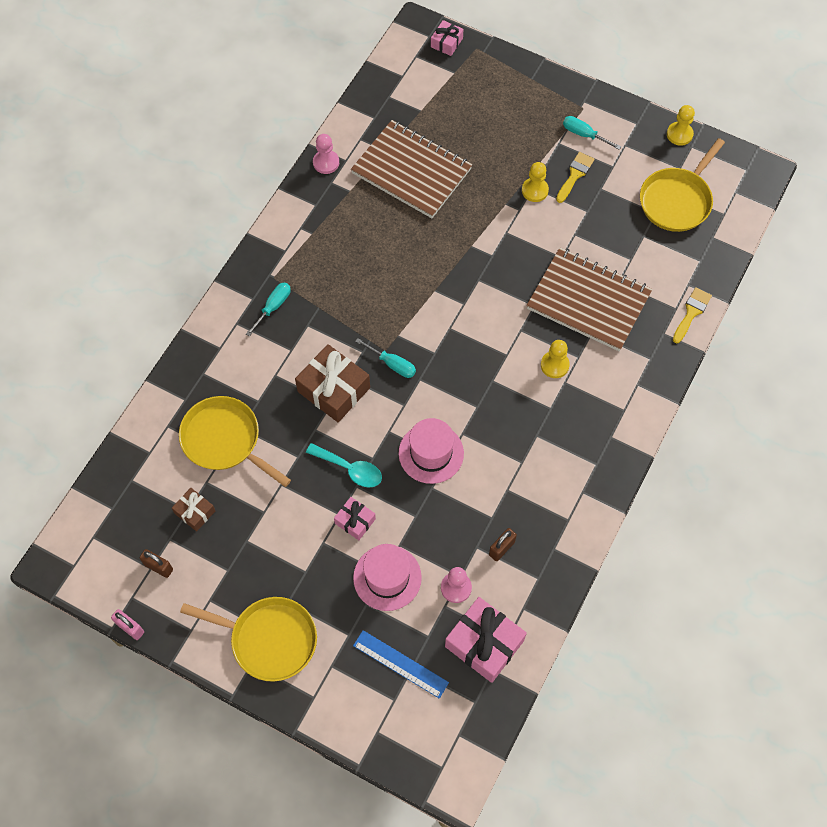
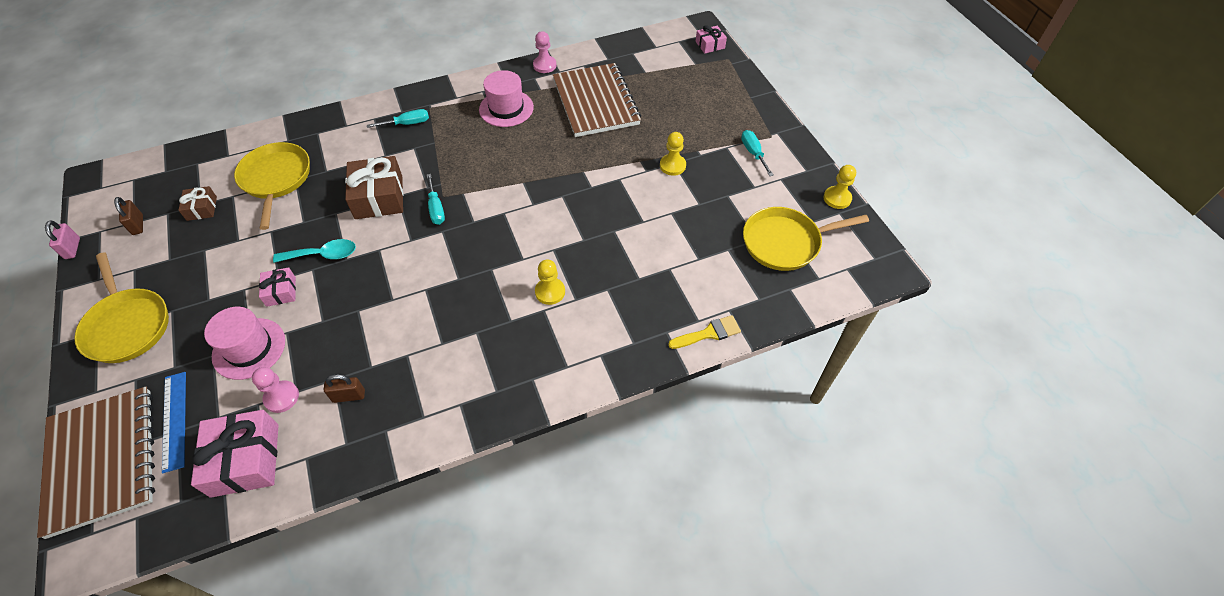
camera: 40 degrees right, 10 degrees down
(350, 469) = (323, 255): turquoise spoon -> turquoise spoon turned 75 degrees counterclockwise
(431, 453) = (387, 286): pink hat -> pink hat (506, 108)
(575, 175) = (716, 174): yellow brush -> none
(588, 301) = (630, 265): brown notebook -> brown notebook (103, 461)

